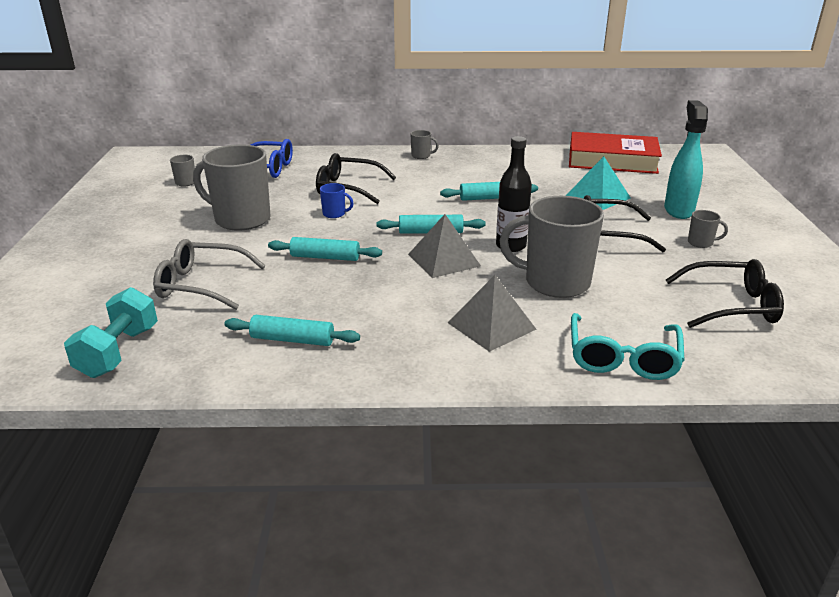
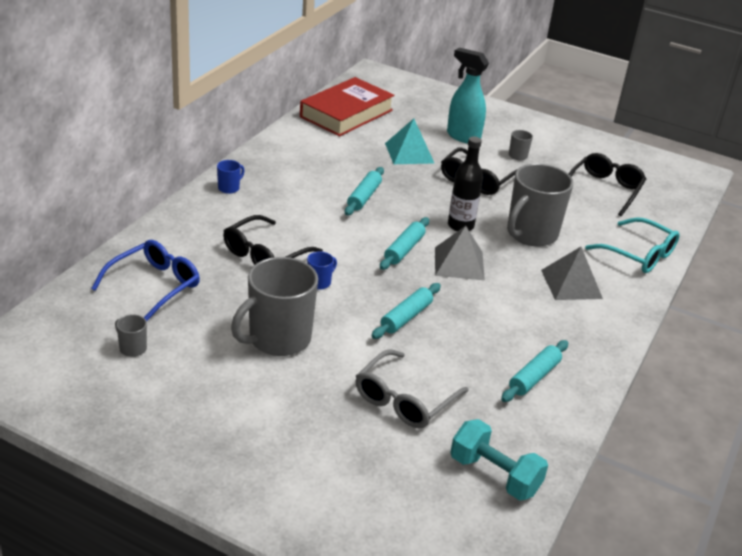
camera: 65 degrees left, 5 degrees up
(421, 156) = (229, 188): grey mug -> blue mug

